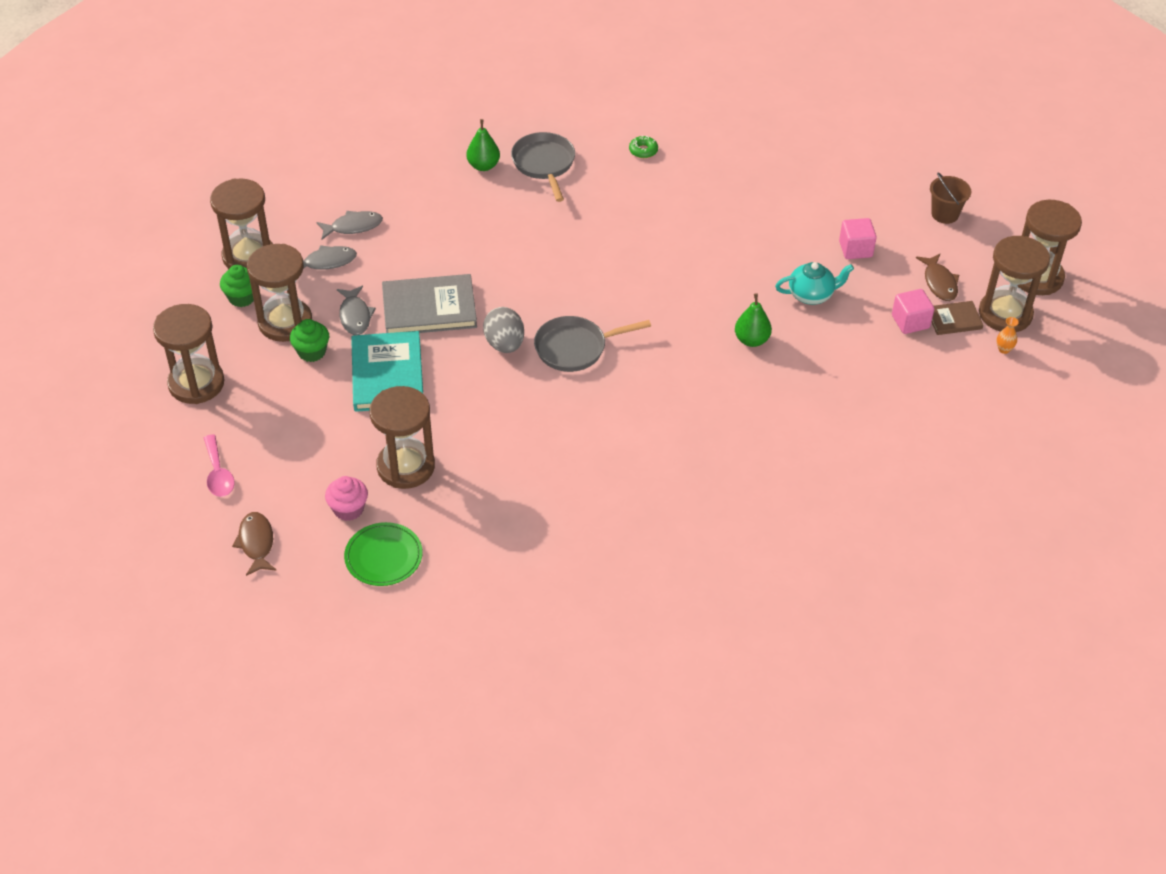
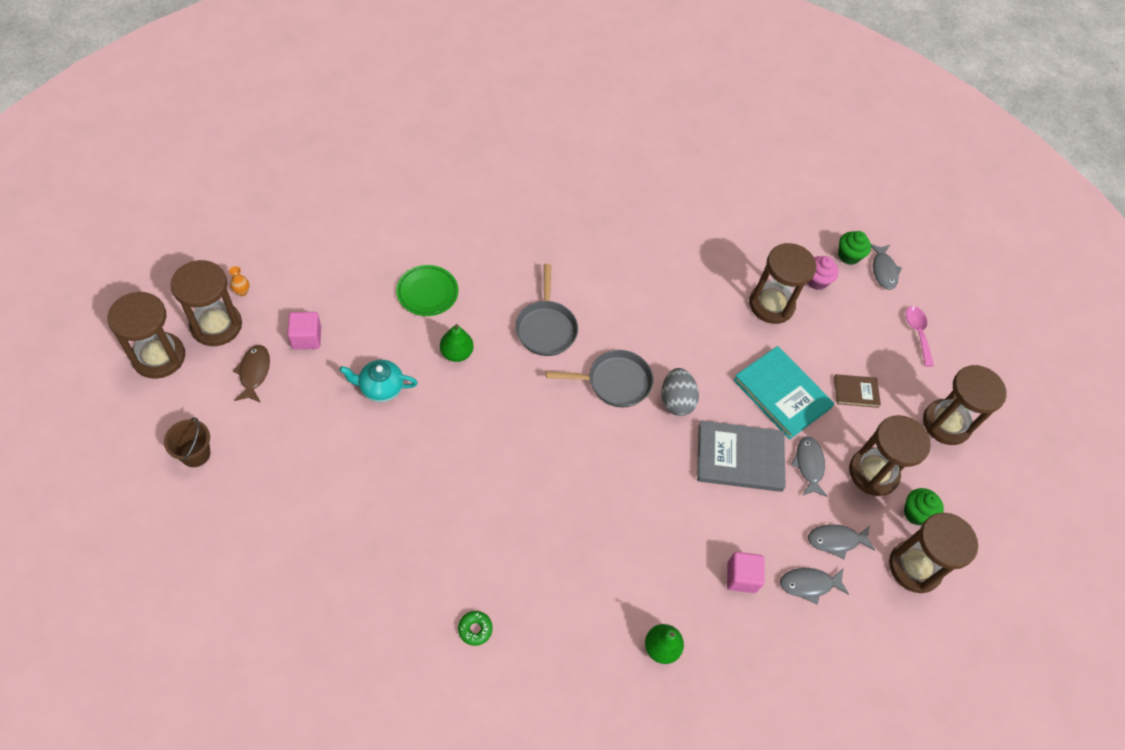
camera: 175 degrees left, 10 degrees up
(256, 543) = (883, 270): brown fish -> grey fish
(312, 352) = (848, 433): green cupcake -> green cupcake (848, 256)
(383, 557) = (791, 239): green plate -> green plate (427, 292)
(387, 374) = (782, 394): turquoise book -> turquoise book turned 45 degrees counterclockwise
(544, 164) = (592, 634): grey pan -> grey pan (546, 328)
(855, 249) = (311, 431): pink cube -> pink cube (741, 577)
(954, 320) = (266, 330): brown book -> brown book (856, 392)

